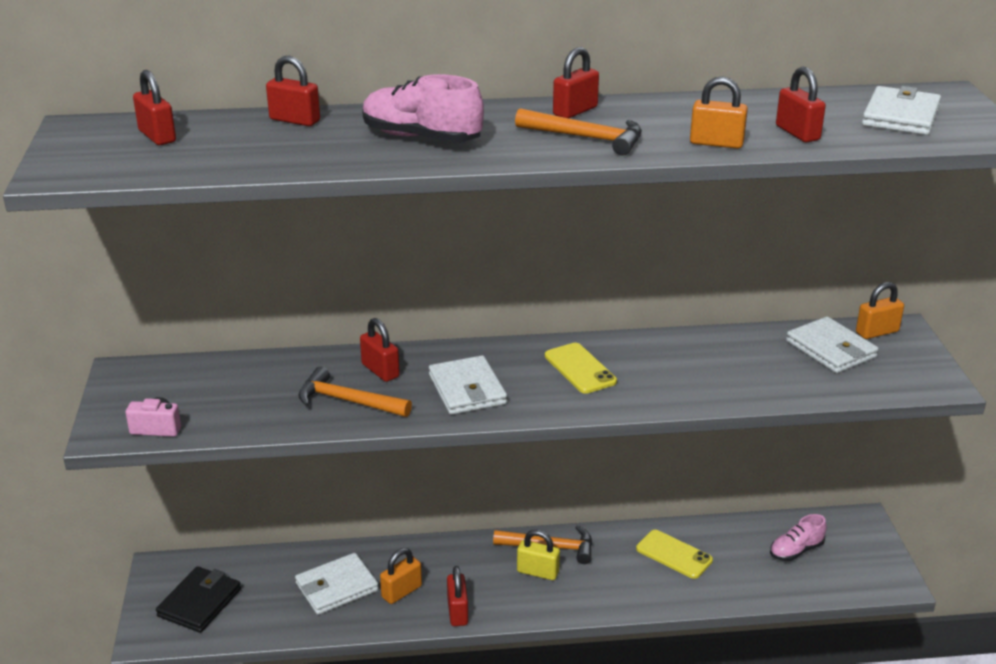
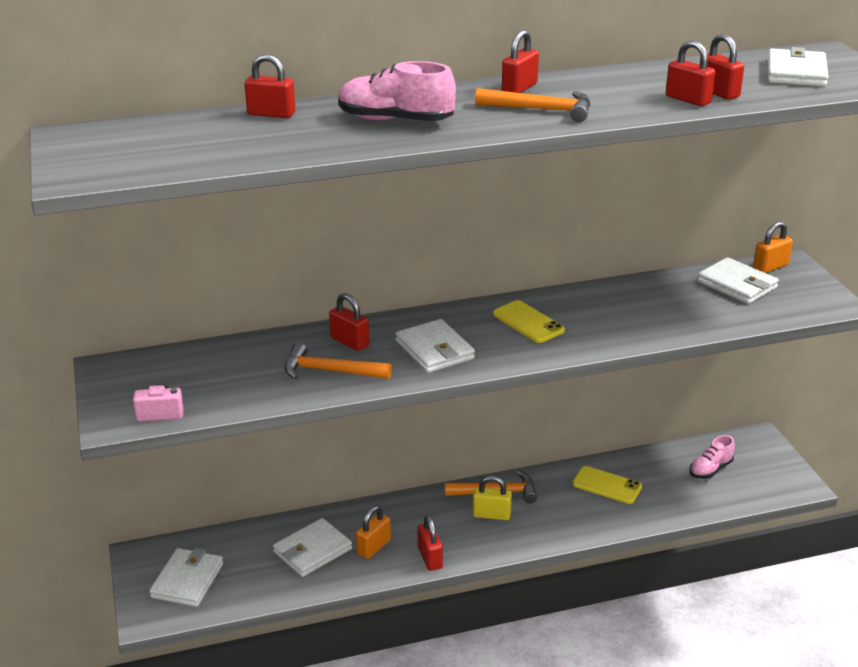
camera: 10 degrees left, 0 degrees up
(157, 136) = (150, 137): red padlock -> red padlock (688, 99)
(199, 603) = (187, 580): black wallet -> white wallet
(716, 143) = (654, 106): orange padlock -> none

